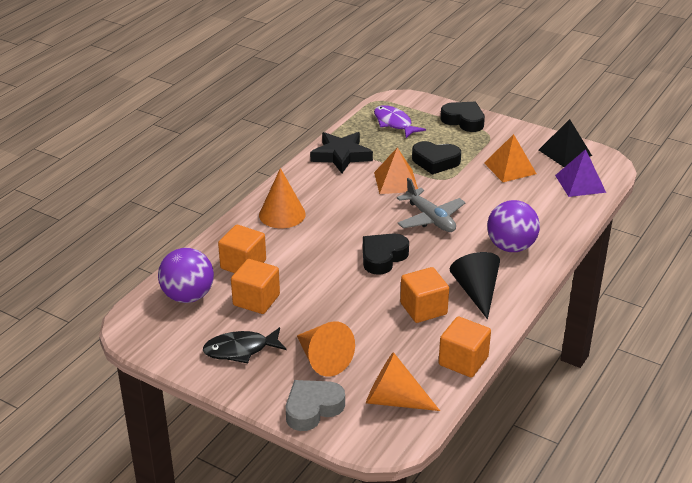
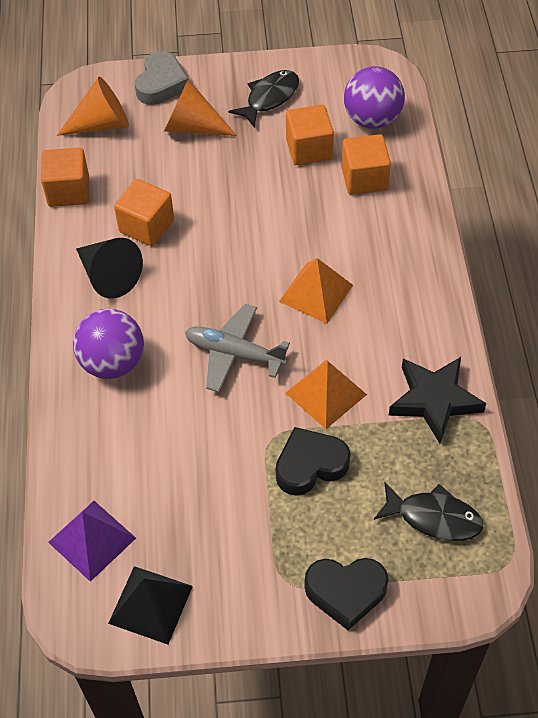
camera: 145 degrees right, 20 degrees up
(282, 214) = (398, 262): orange cone -> none
(383, 257) = (238, 266): black heart -> none
(394, 123) = (434, 517): purple fish -> black fish
(510, 168) = (204, 514): orange pyramid -> orange pyramid (316, 293)

